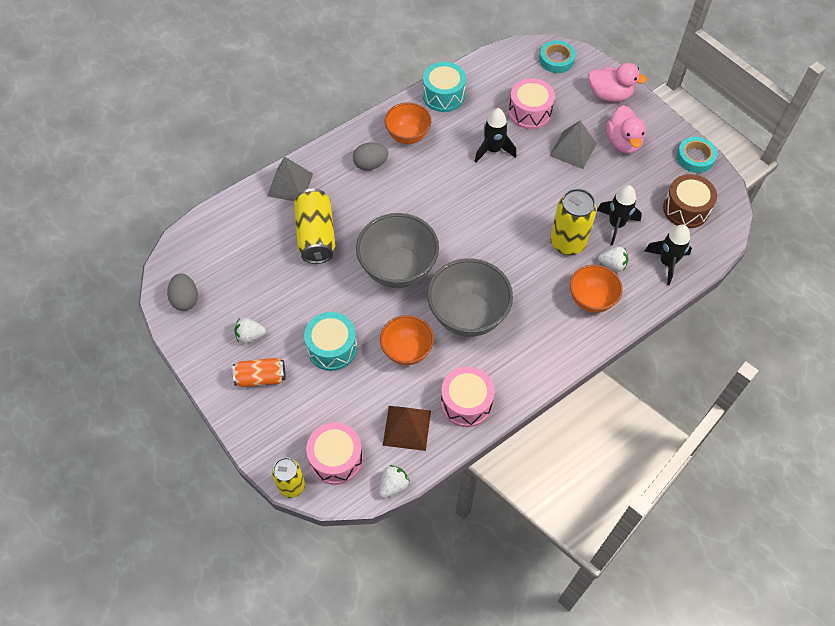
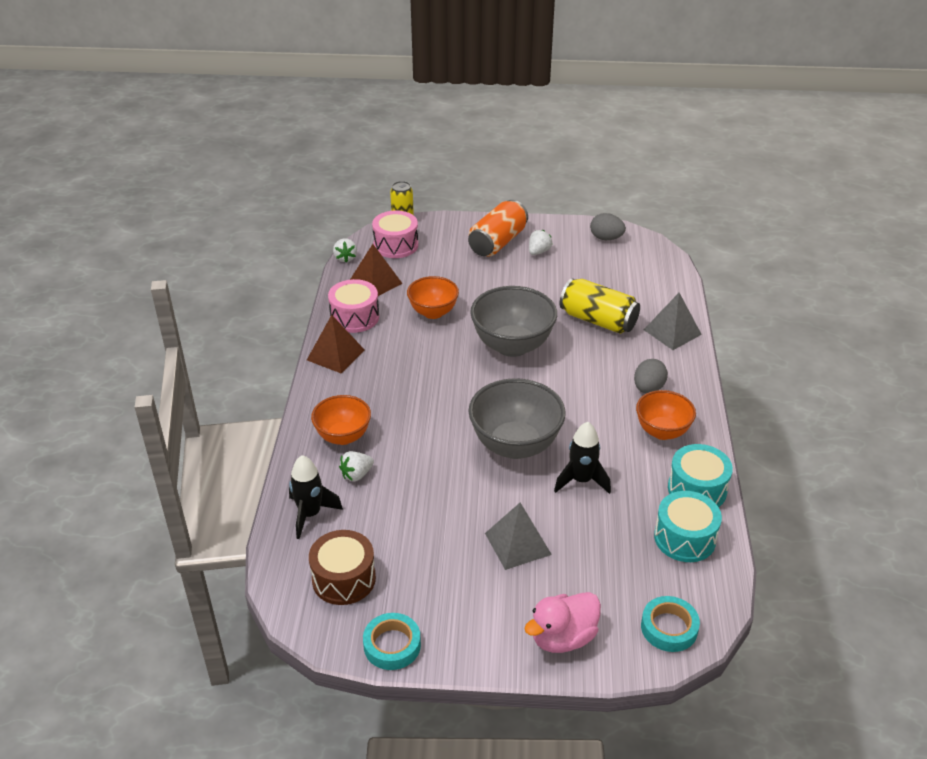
camera: 130 degrees right, 20 degrees down
(261, 377) = (497, 242): orange can -> orange can, size x1.55
(332, 348) = (481, 281): turquoise drum -> turquoise drum (684, 538)
(467, 315) = (422, 358): grey bowl -> grey bowl (515, 445)
(521, 377) = (335, 354): none -> brown pyramid
(529, 112) = (605, 544): pink drum -> none
(567, 243) = (415, 461): yellow can -> none
(616, 225) = (392, 509): black rocket -> none
(623, 142) = (482, 595): pink duck -> none

